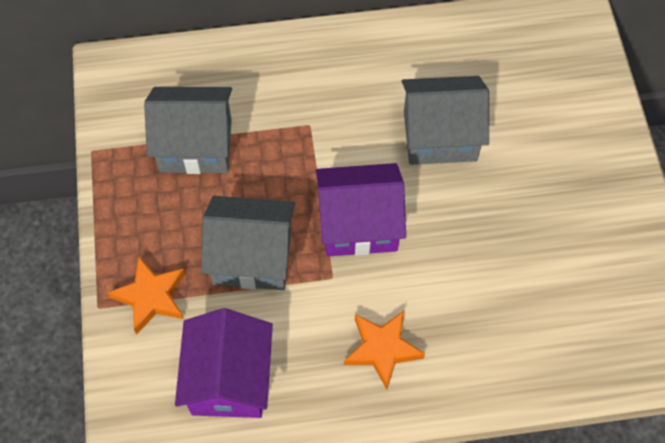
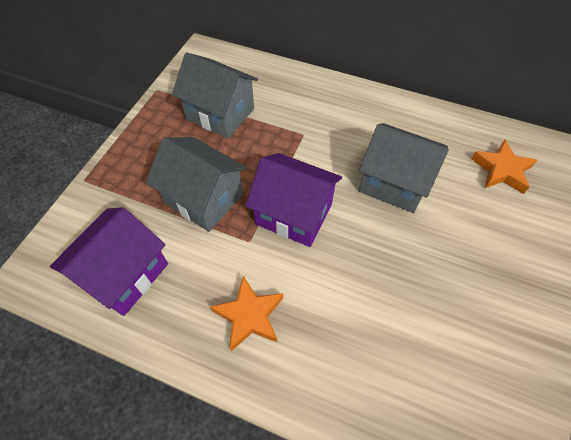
camera: 30 degrees right, 5 degrees down
(151, 297) = (120, 190): orange star -> orange star (501, 170)

